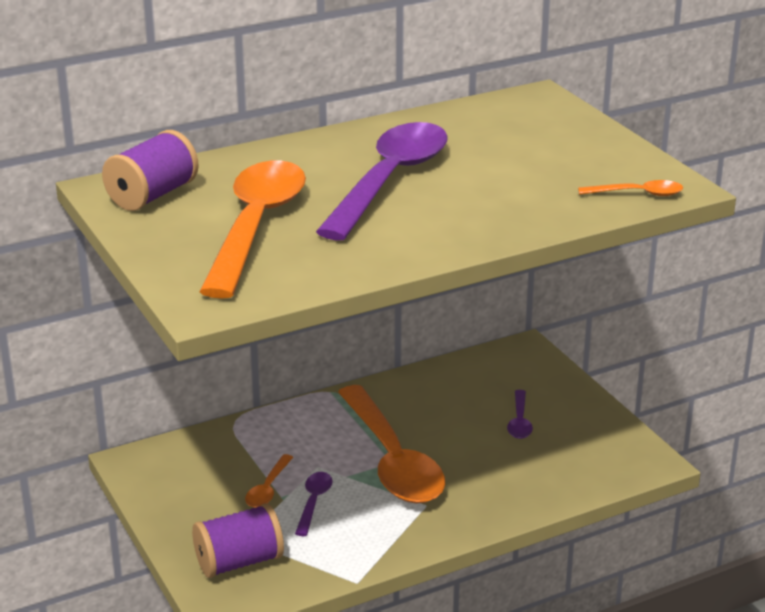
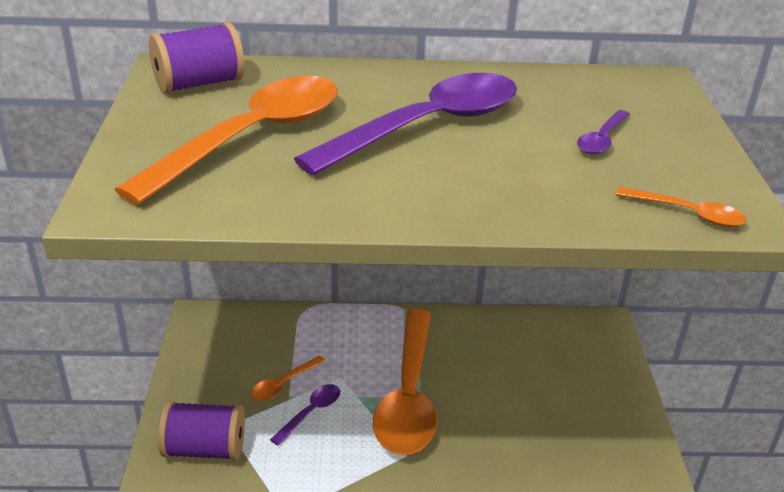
camera: 25 degrees right, 5 degrees up
(519, 421) = (552, 398): purple spoon -> purple spoon (602, 139)

